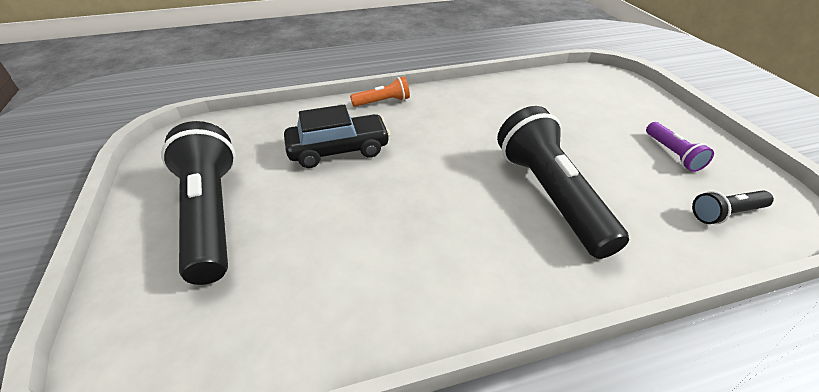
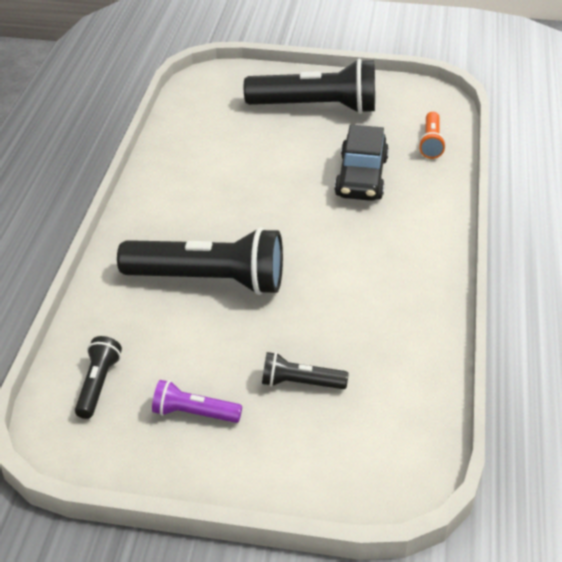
camera: 115 degrees right, 0 degrees up
(382, 102) = (438, 226): orange flashlight -> orange flashlight (431, 143)
(589, 120) = (300, 383): none -> black flashlight

